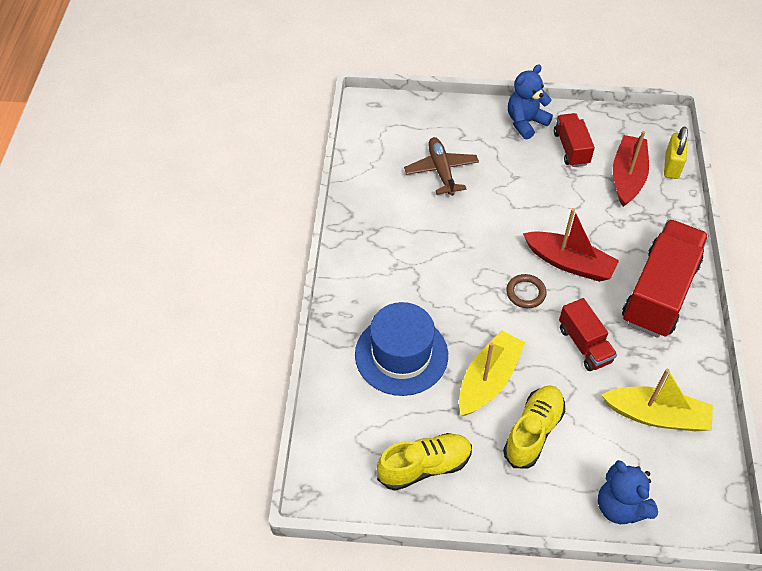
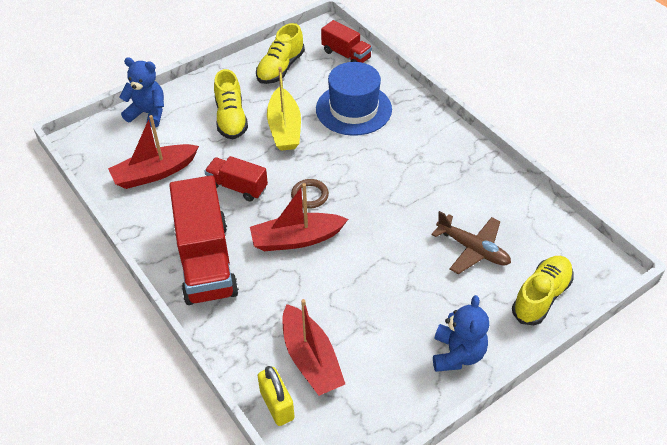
camera: 140 degrees right, 5 degrees down
(432, 117) = (541, 297): none -> yellow shoe
(571, 148) = (388, 354): red truck -> red truck (346, 55)
(656, 415) = (154, 173): yellow boat -> red boat

